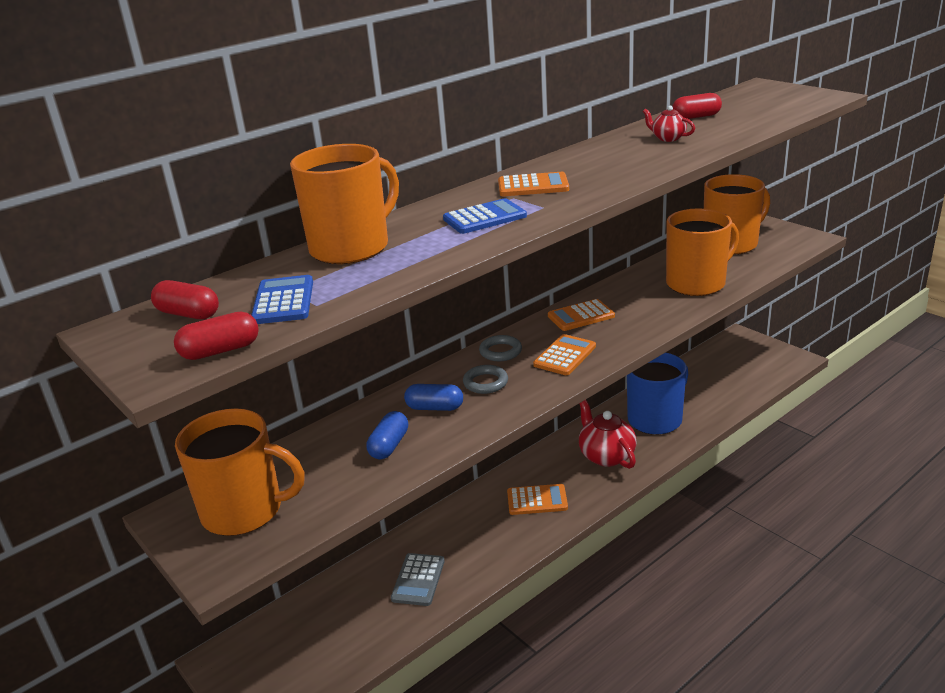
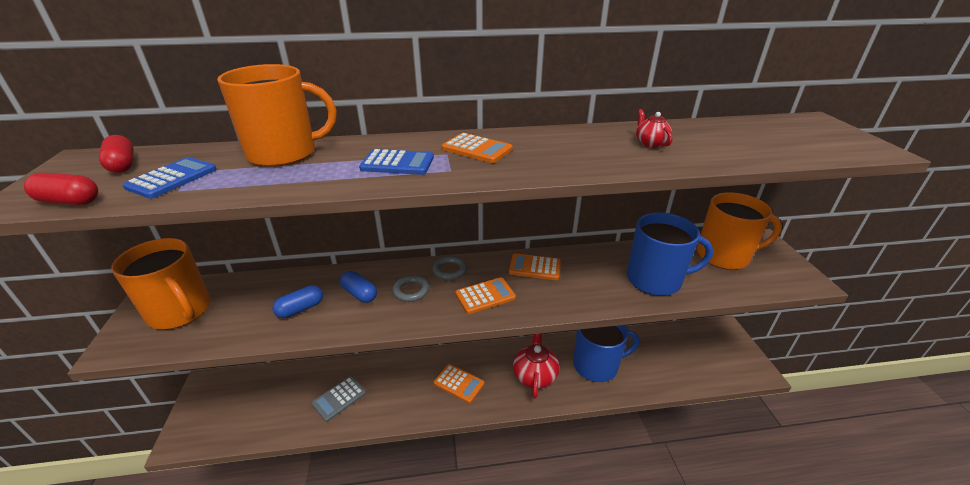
camera: 30 degrees right, 5 degrees up
(696, 117) = (706, 132): red capsule -> none
(697, 283) = (655, 280): orange mug -> blue mug

